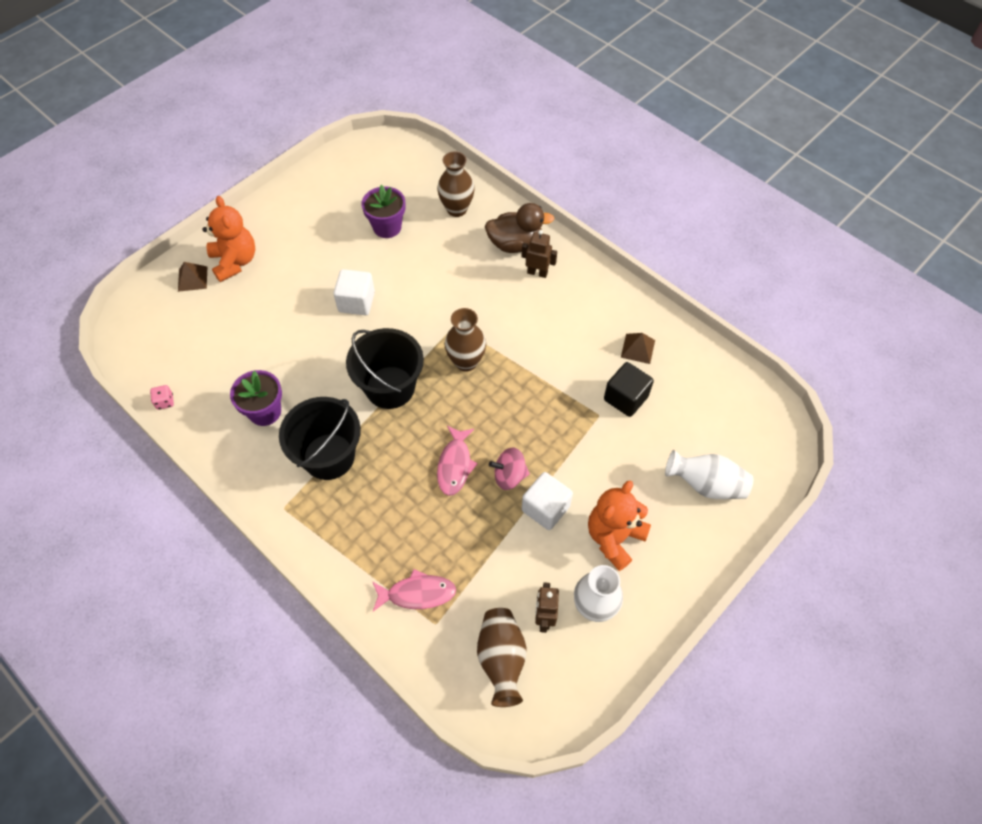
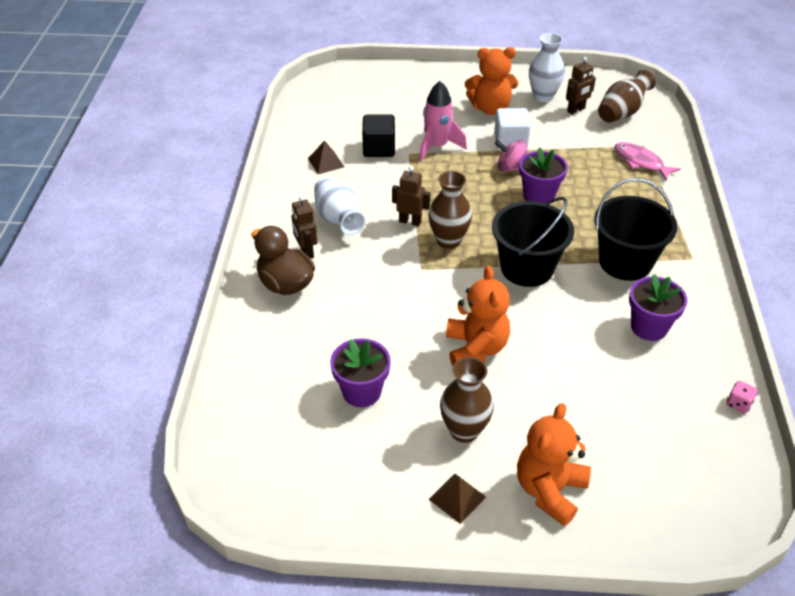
camera: 130 degrees left, 15 degrees down
(192, 279) = (614, 511): brown pyramid -> brown pyramid (457, 498)
(356, 302) = (475, 348): white cube -> orange teddy bear
(455, 465) = (538, 196): pink fish -> purple flower pot
(457, 209) = (280, 353): brown vase -> brown vase (464, 430)
(509, 476) = (511, 168): pink spinning top -> pink spinning top turned 150 degrees clockwise
(511, 353) = (410, 221): none -> brown robot
(590, 443) = (437, 147): none -> pink rocket
(706, 484) = (404, 91): white vase -> white vase (338, 219)

